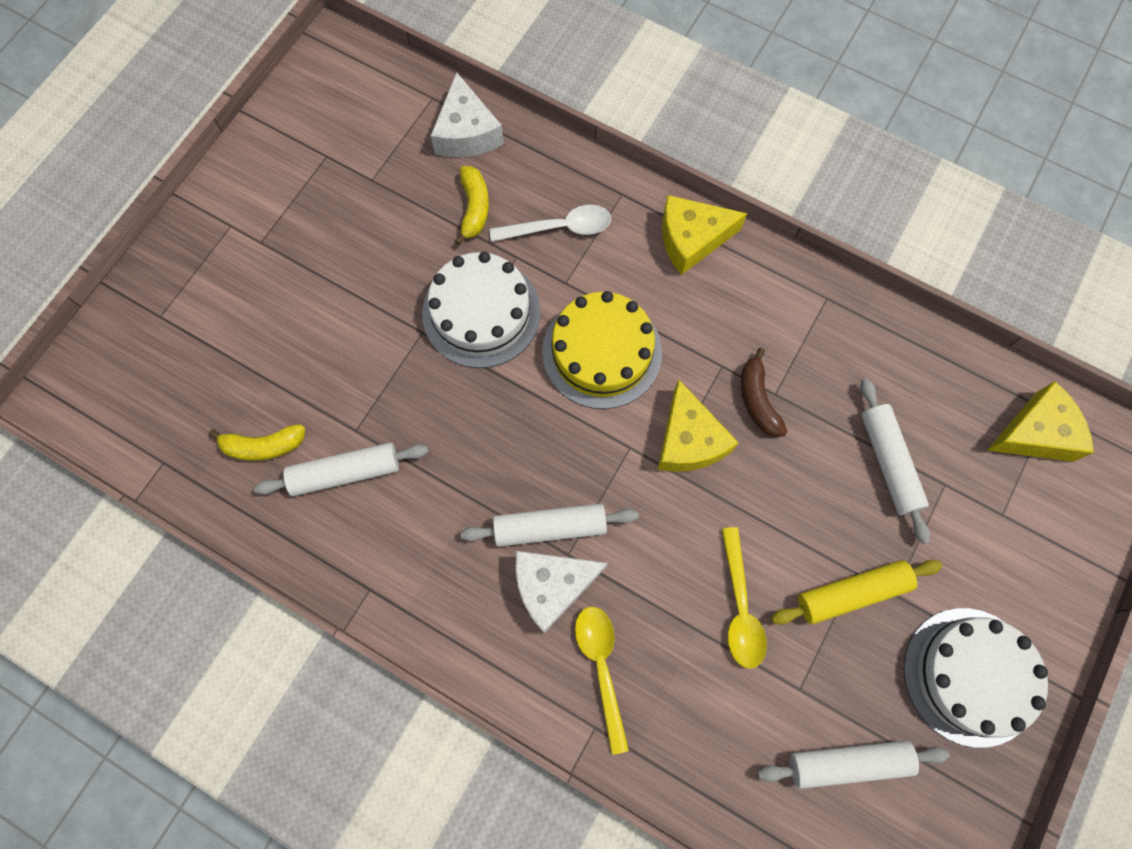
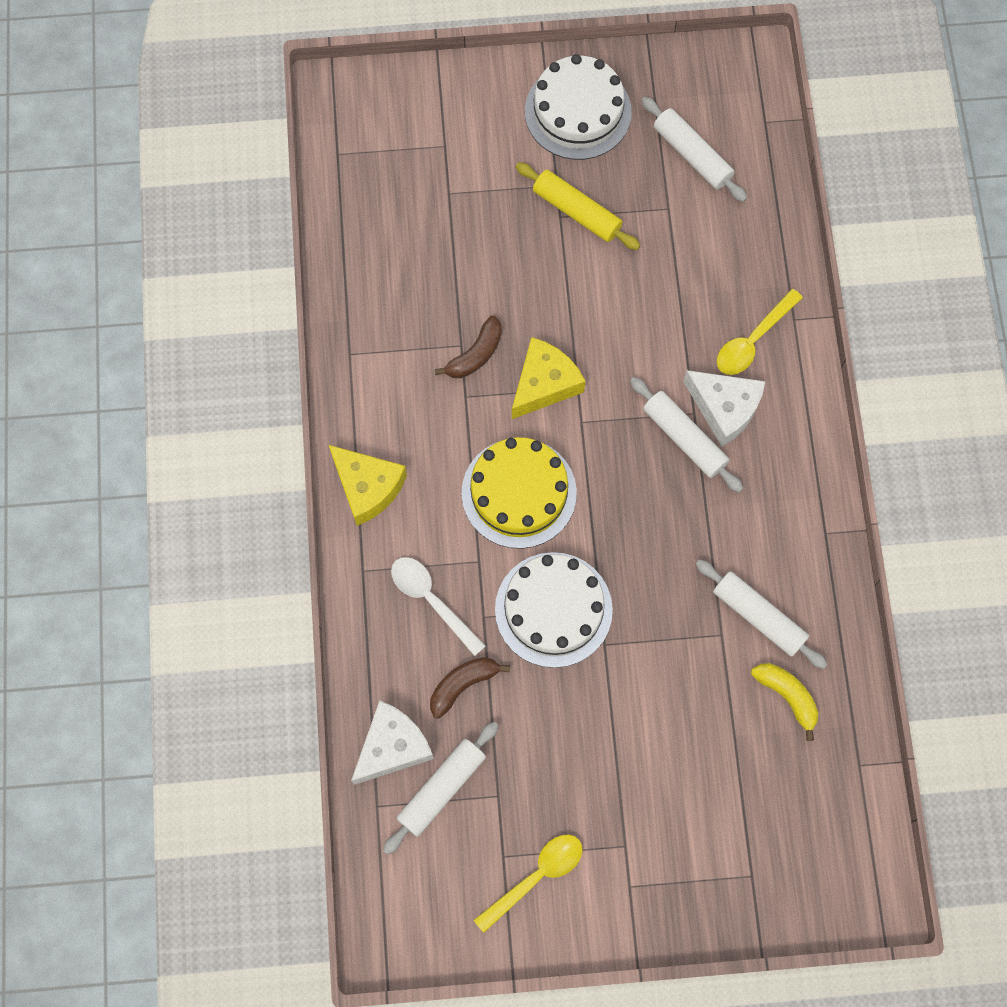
camera: 125 degrees left, 0 degrees up
(474, 208) = (463, 685): yellow banana -> brown banana
(740, 607) = (642, 276): yellow spoon -> yellow spoon (536, 876)
(889, 462) = (459, 238): white rolling pin -> white rolling pin (441, 788)
(1035, 433) = (363, 154): yellow cheese -> none

